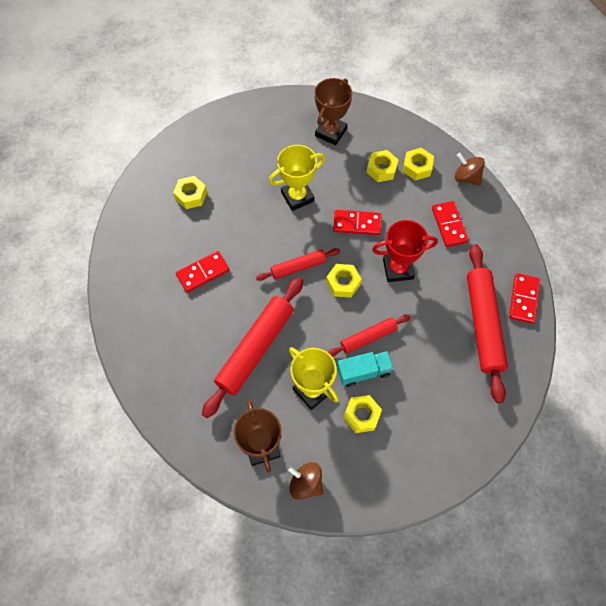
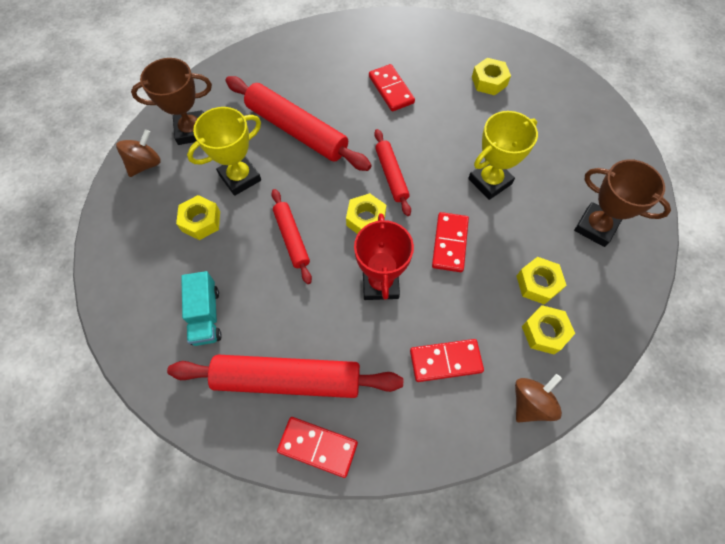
camera: 95 degrees right, 0 degrees up
(297, 197) = (490, 181): yellow trophy -> yellow trophy turned 75 degrees clockwise
(363, 372) = (250, 228): turquoise truck -> turquoise truck (206, 315)

